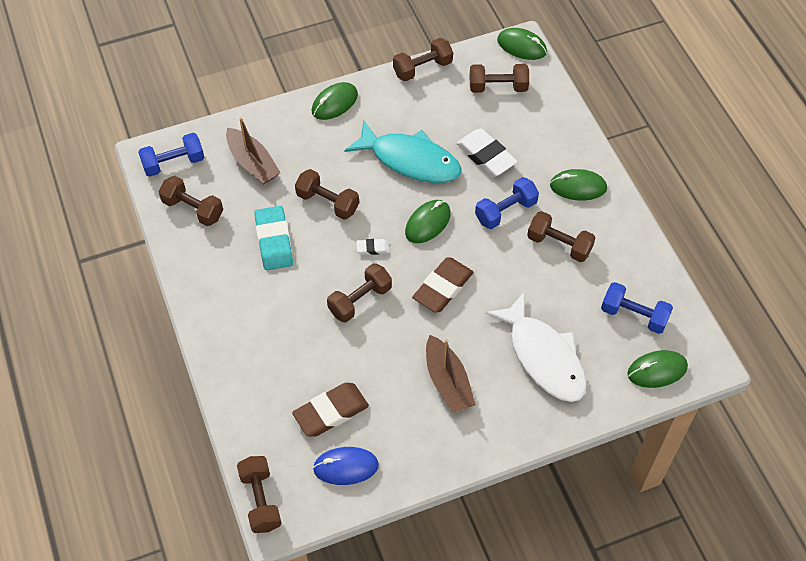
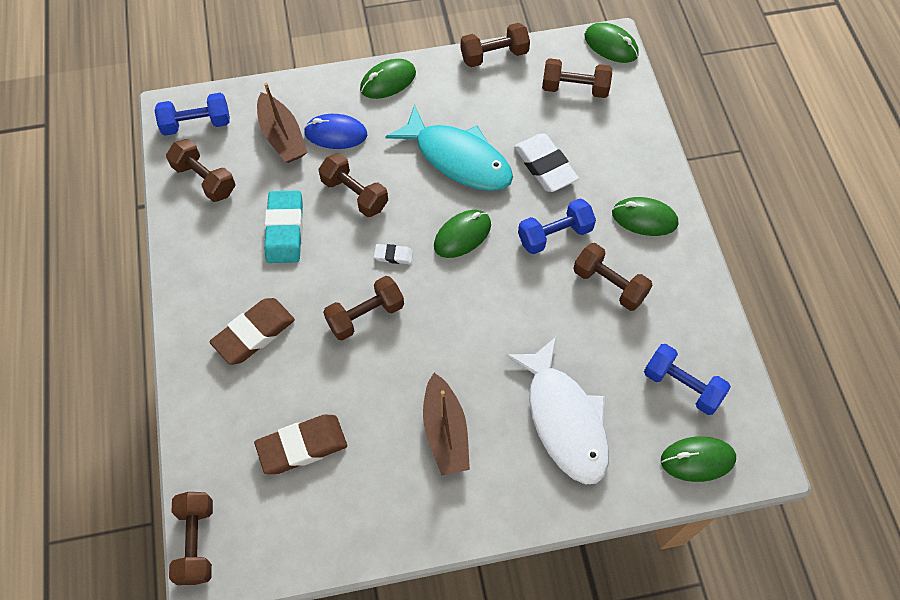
camera: 10 degrees right, 5 degrees up
(346, 467) = (304, 518): blue mouse -> blue mouse (336, 134)
(443, 288) = (463, 315): brown eraser -> brown eraser (254, 333)

